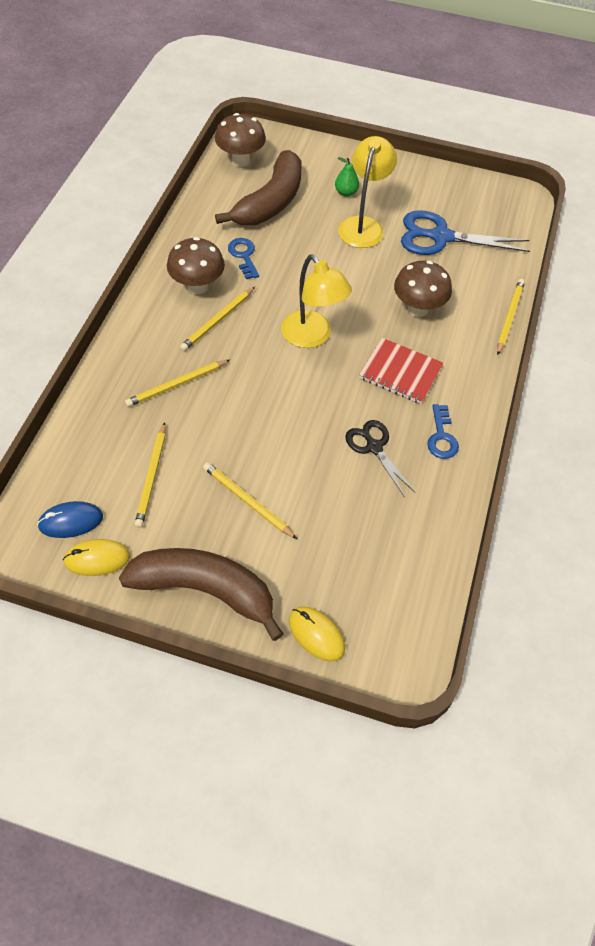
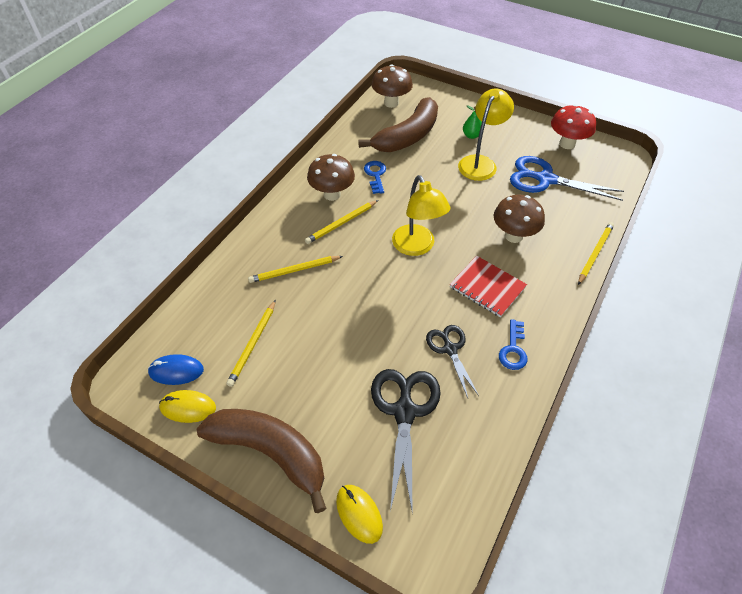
camera: 15 degrees right, 5 degrees down
(247, 501) = (327, 379): yellow pencil -> none
(340, 522) = (404, 412): none -> black scissors
(457, 190) = (567, 144): none -> red mushroom

